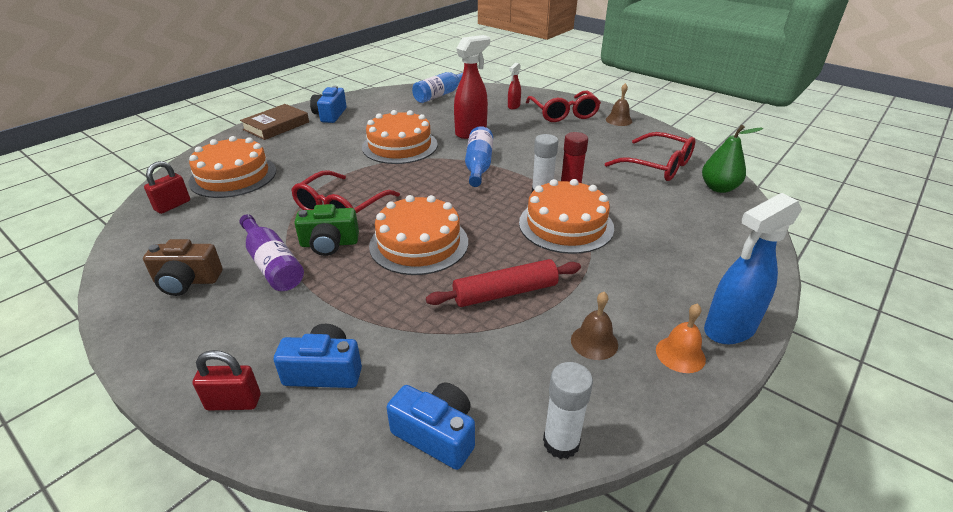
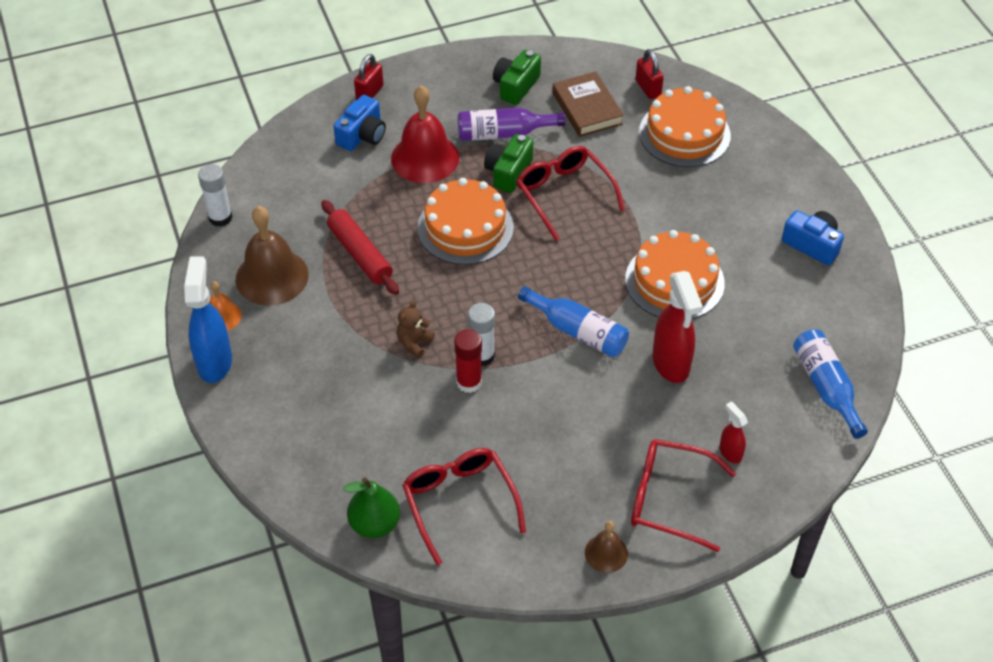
camera: 120 degrees right, 15 degrees up
(187, 281) = (516, 86): brown camera -> green camera
(276, 126) = (803, 188): brown book -> brown book (587, 108)
(338, 303) = (425, 158): none -> red bell
(436, 434) = (272, 168): blue camera -> none
(505, 292) = (360, 254): red rolling pin -> red rolling pin turned 45 degrees counterclockwise
(566, 225) = (414, 343): orange cake -> brown teddy bear
(594, 342) = (272, 276): brown bell -> brown bell, size x1.93
(658, 166) = (459, 502): red glasses -> red glasses turned 90 degrees clockwise

